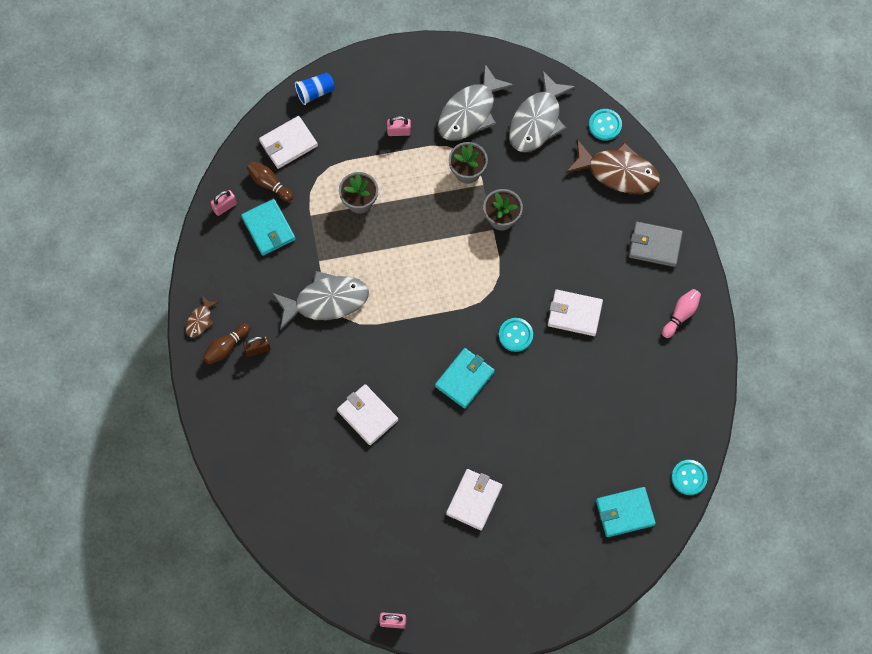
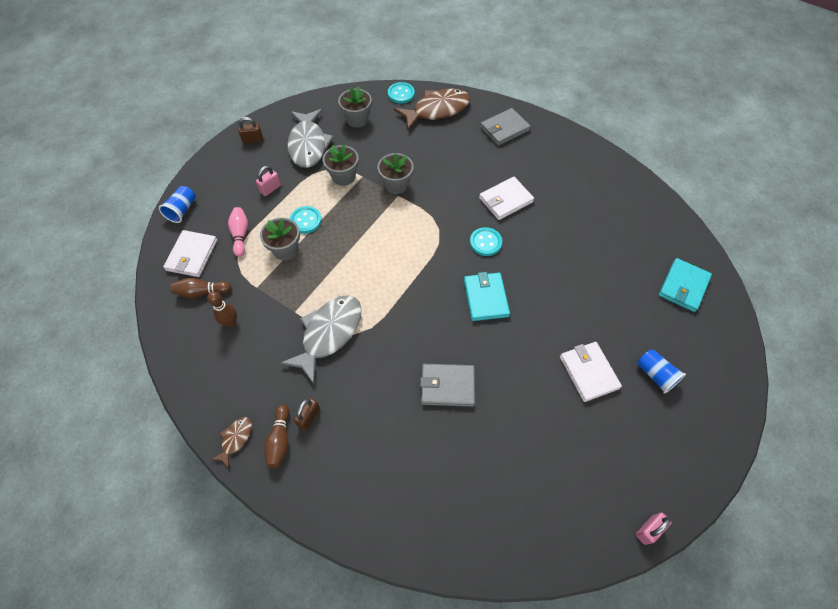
camera: 45 degrees left, 10 degrees down
(200, 320) = (235, 439): brown fish -> brown fish turned 135 degrees counterclockwise
(224, 206) = (178, 336): pink padlock -> none
(268, 228) = (231, 322): turquoise wallet -> brown bowling pin
(367, 415) = (447, 386): white wallet -> grey wallet
(429, 65) = (253, 140): none -> brown padlock
(518, 547) = (655, 375): none -> blue cup
(537, 120) = (357, 119): grey fish -> grey flower pot
(681, 315) = (564, 151): pink bowling pin -> pink bowling pin (240, 235)
(689, 477) = (687, 231): turquoise button -> turquoise button (306, 220)

